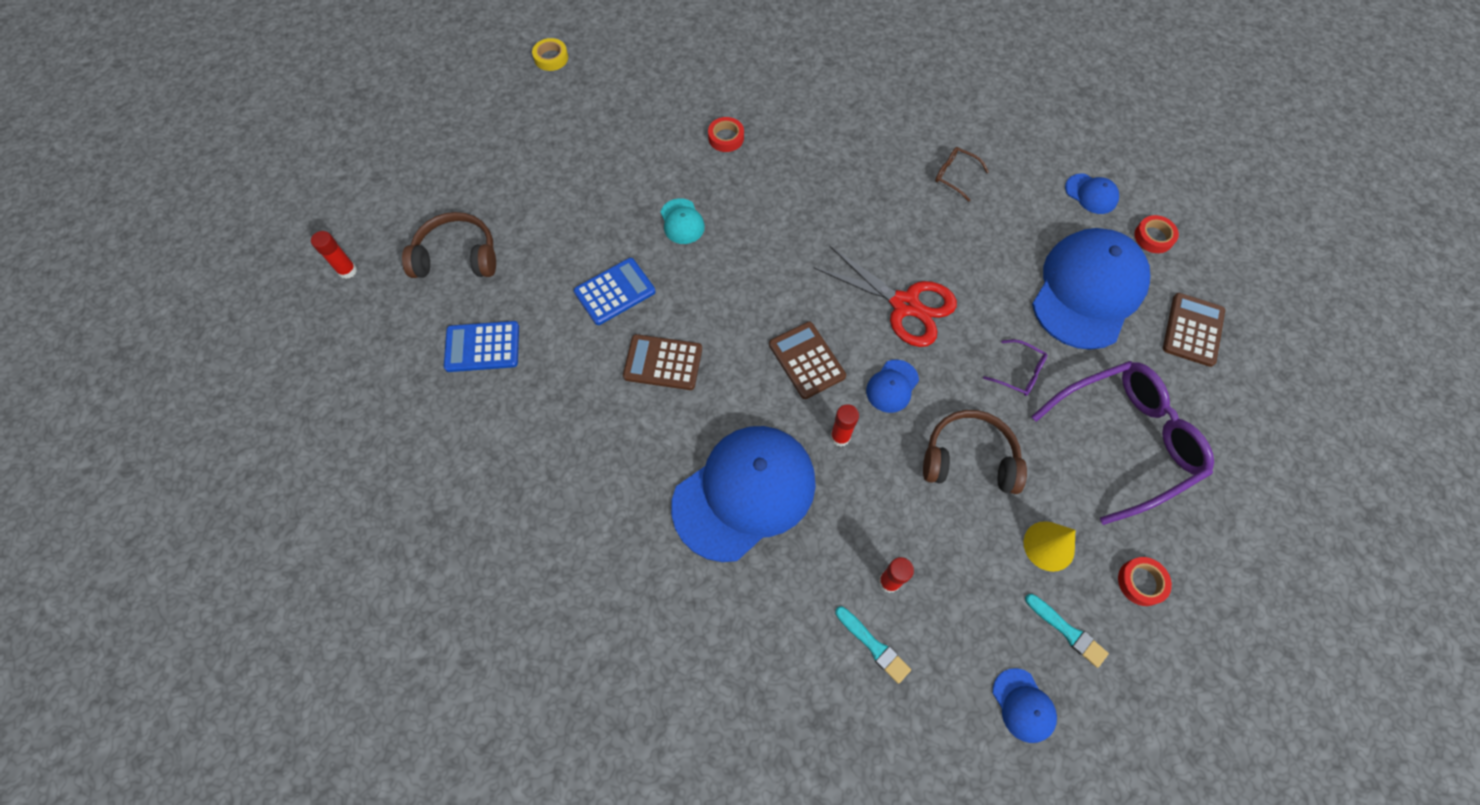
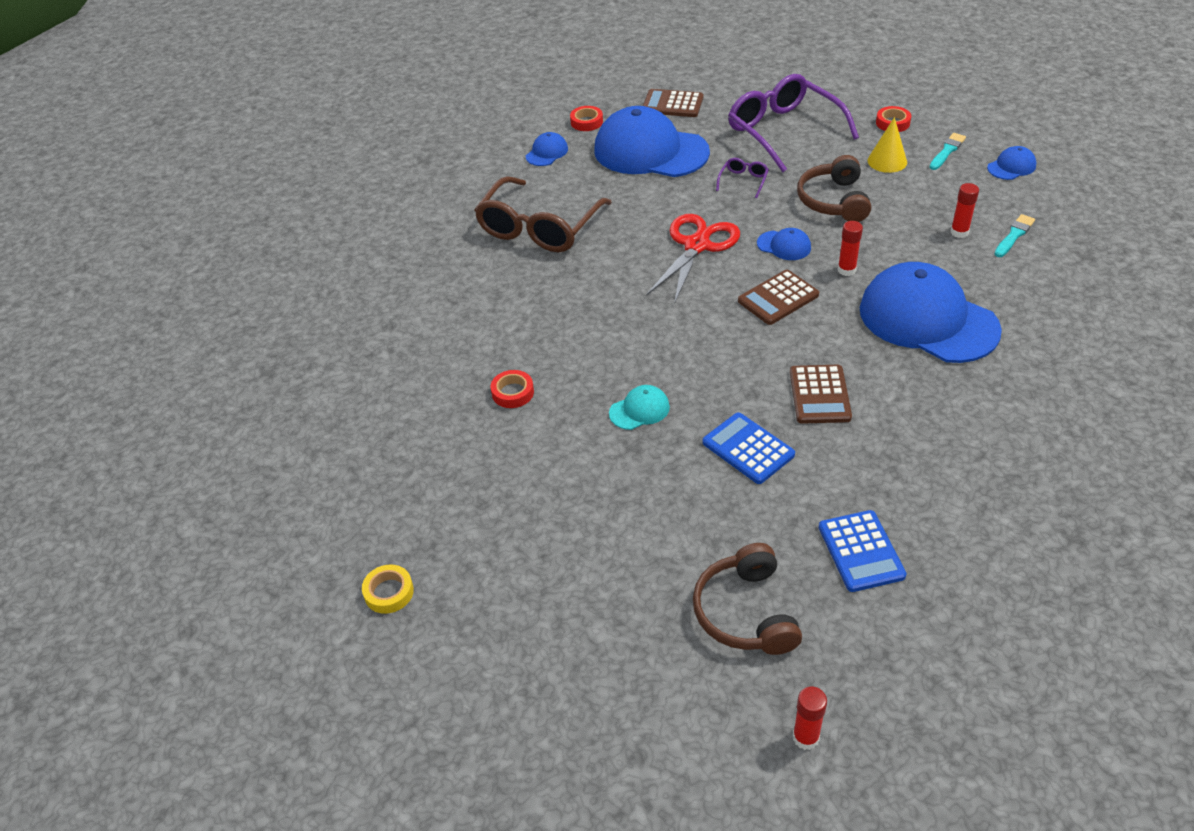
camera: 95 degrees left, 20 degrees down
(955, 176) = (540, 227): brown glasses -> brown glasses, size x2.41

